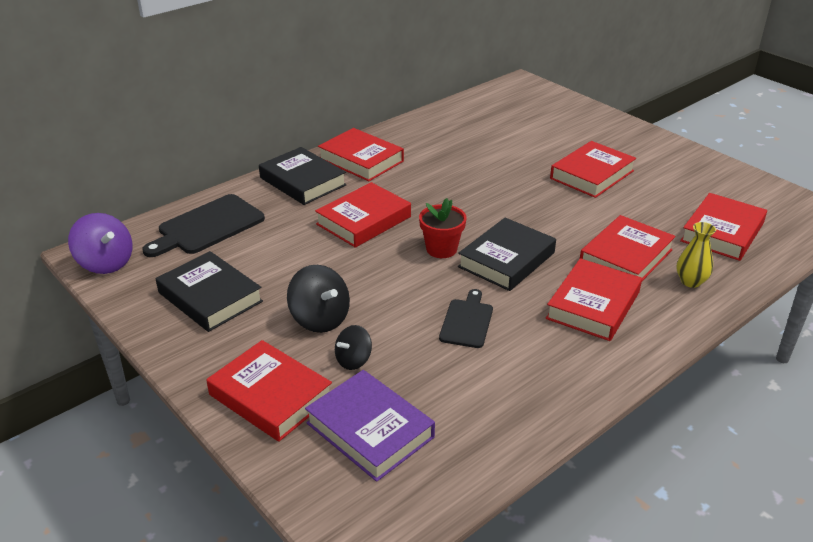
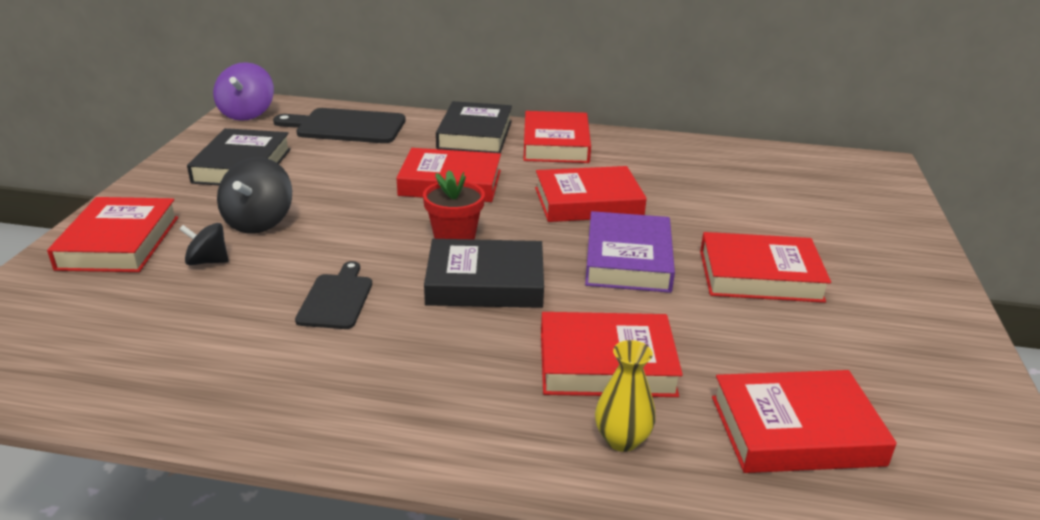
camera: 50 degrees right, 5 degrees down
(370, 430) = (101, 309): purple book -> purple book (628, 260)
(467, 321) = (336, 299): black cutting board -> black cutting board turned 60 degrees counterclockwise
(593, 305) = (464, 373): red book -> red book (588, 202)

